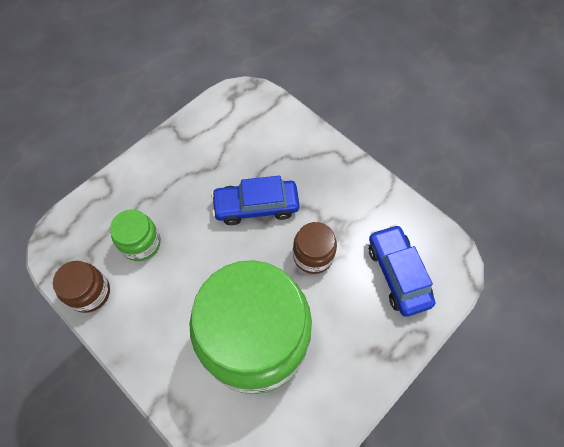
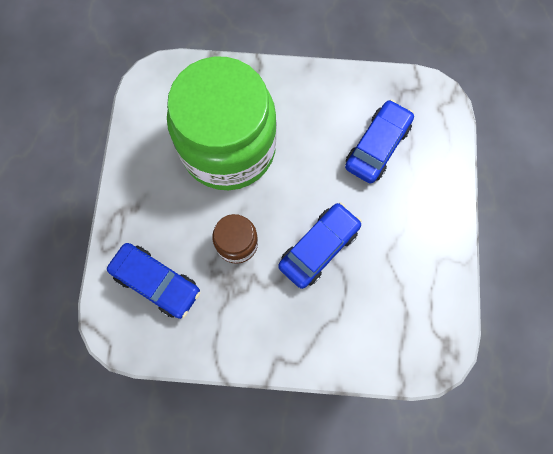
camera: 140 degrees right, 10 degrees up
(90, 292) = (374, 87): brown jar -> none
(141, 243) = (377, 146): green jar -> blue car

